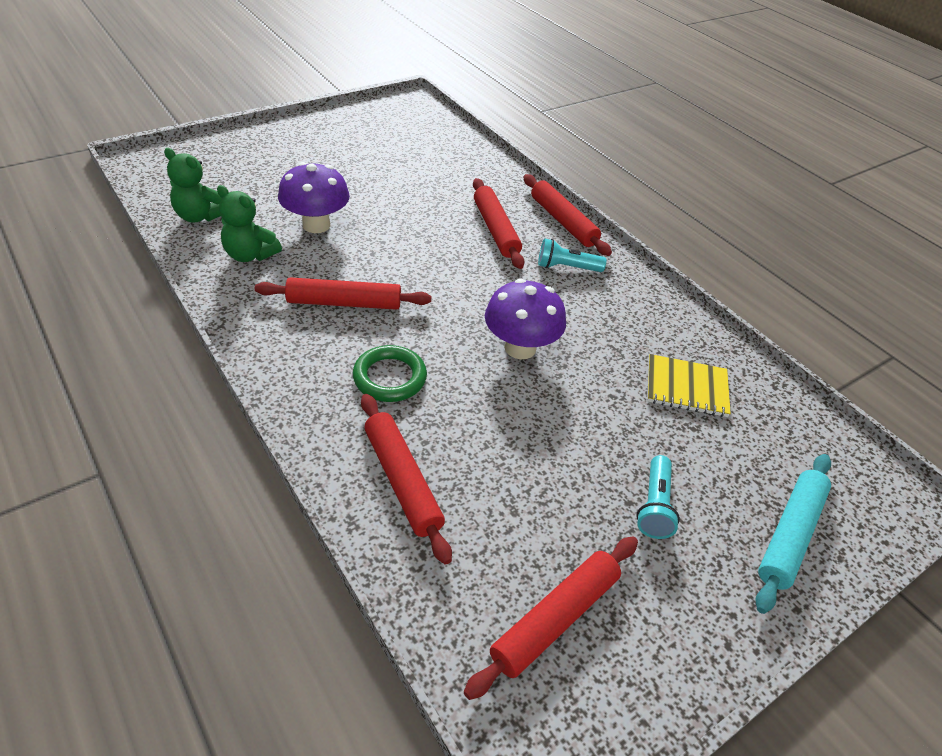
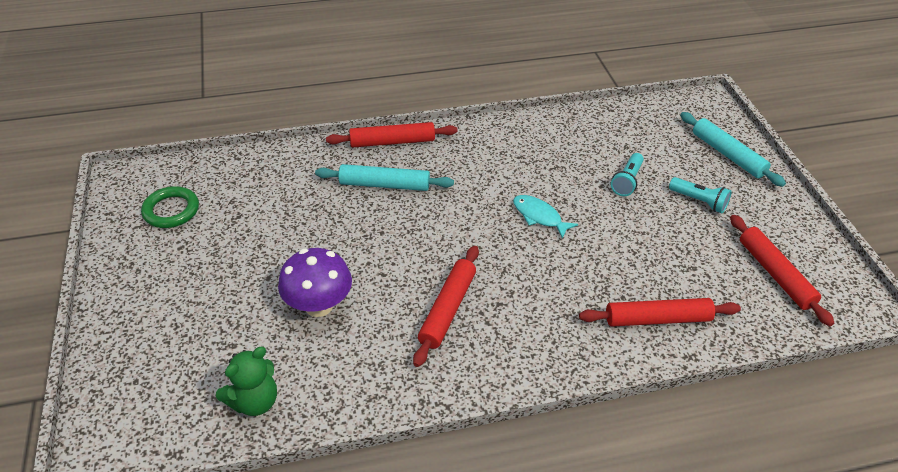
camera: 65 degrees left, 0 degrees up
(250, 255) = (346, 367): green teddy bear -> none
(389, 377) = (550, 301): green ring -> green ring (171, 210)
(495, 229) = (384, 185): red rolling pin -> turquoise rolling pin
(520, 348) = (539, 216): purple mushroom -> turquoise fish
(566, 267) = (454, 160): turquoise flashlight -> turquoise flashlight (627, 181)
(686, 388) = (602, 148): yellow notebook -> none

